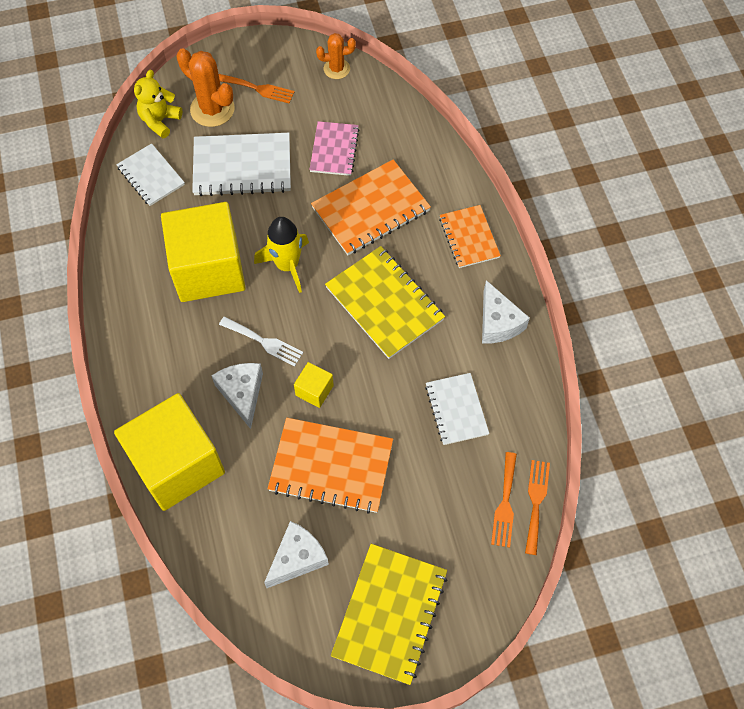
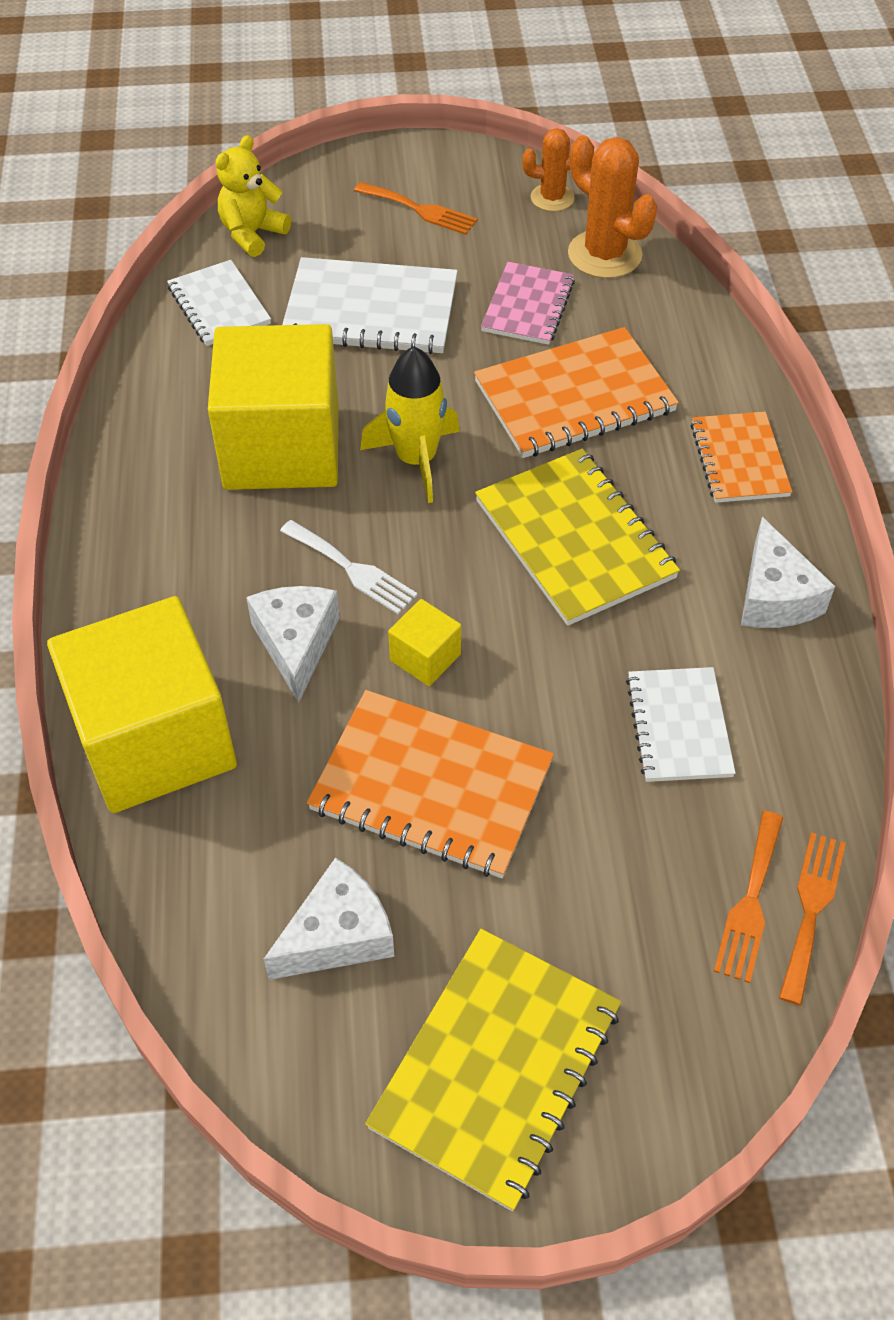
camera: 10 degrees right, 10 degrees down
(212, 109) = (339, 228): orange cactus -> orange cactus (604, 254)

